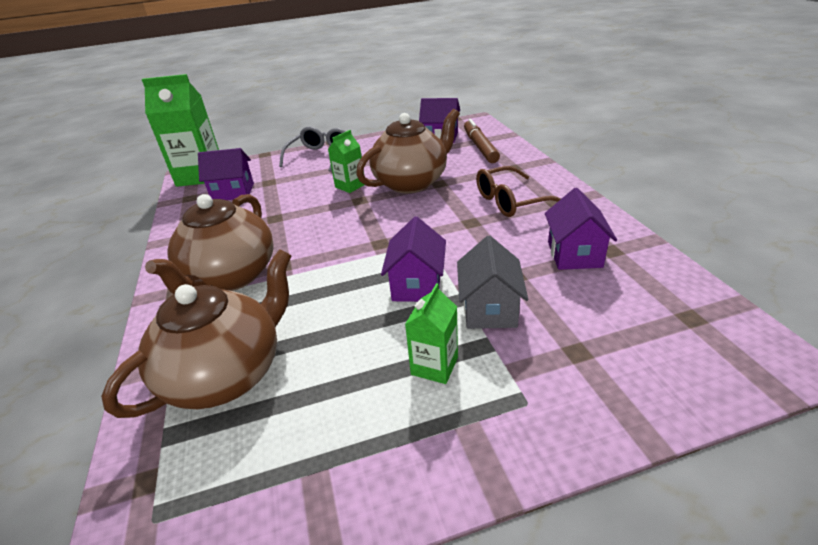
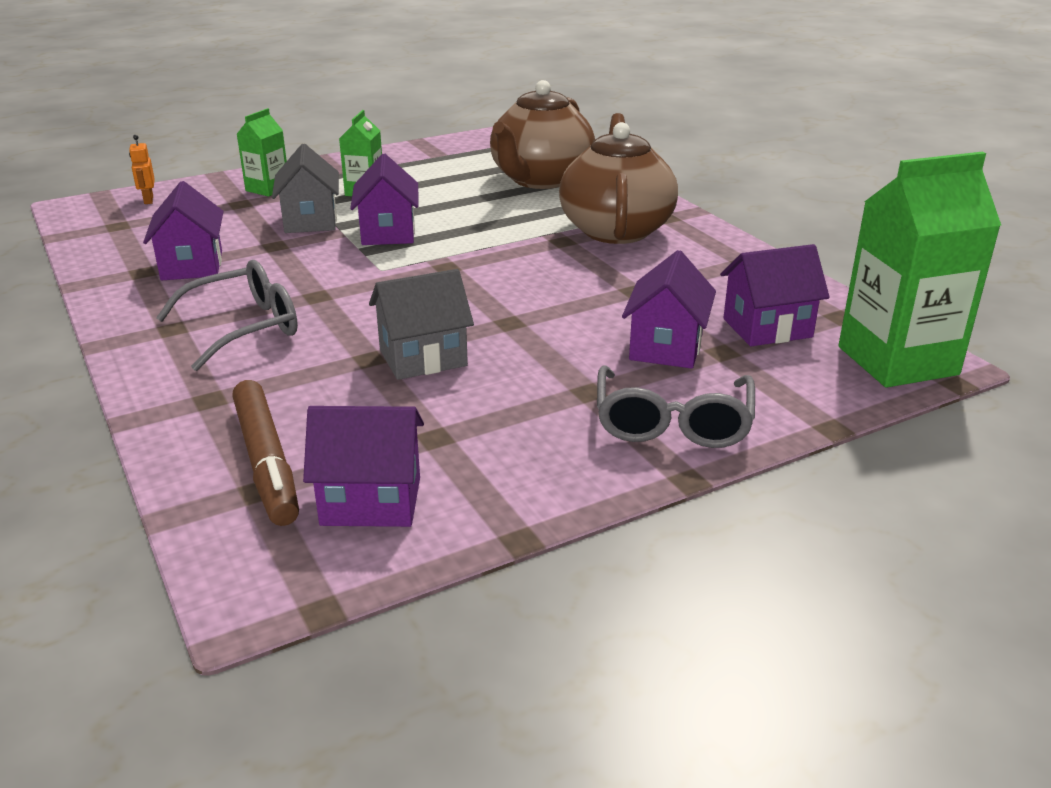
camera: 165 degrees right, 5 degrees down
(292, 184) = (666, 347): none -> purple house
(350, 186) = (543, 347): green carton -> green carton (267, 189)
(412, 182) = (423, 358): brown teapot -> grey house
(510, 201) = (245, 327): brown glasses -> grey glasses
(699, 370) = (148, 200): none -> orange robot

